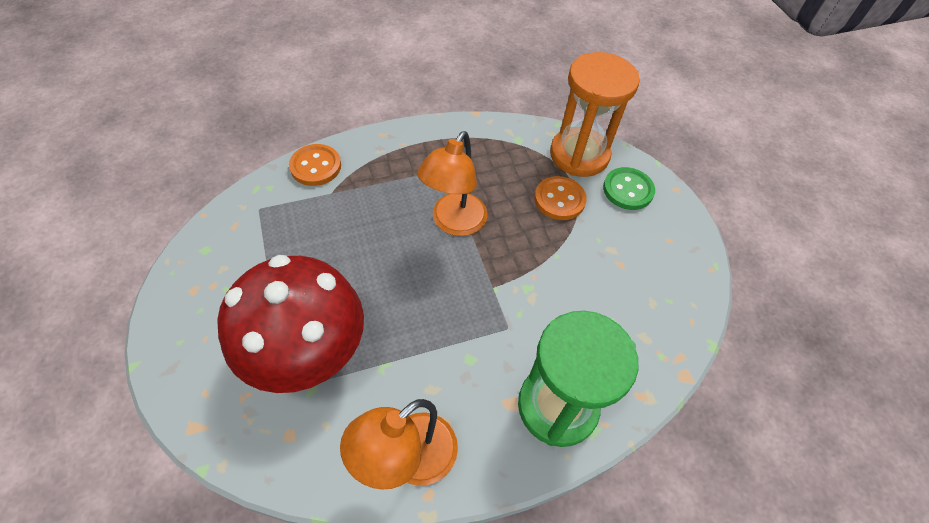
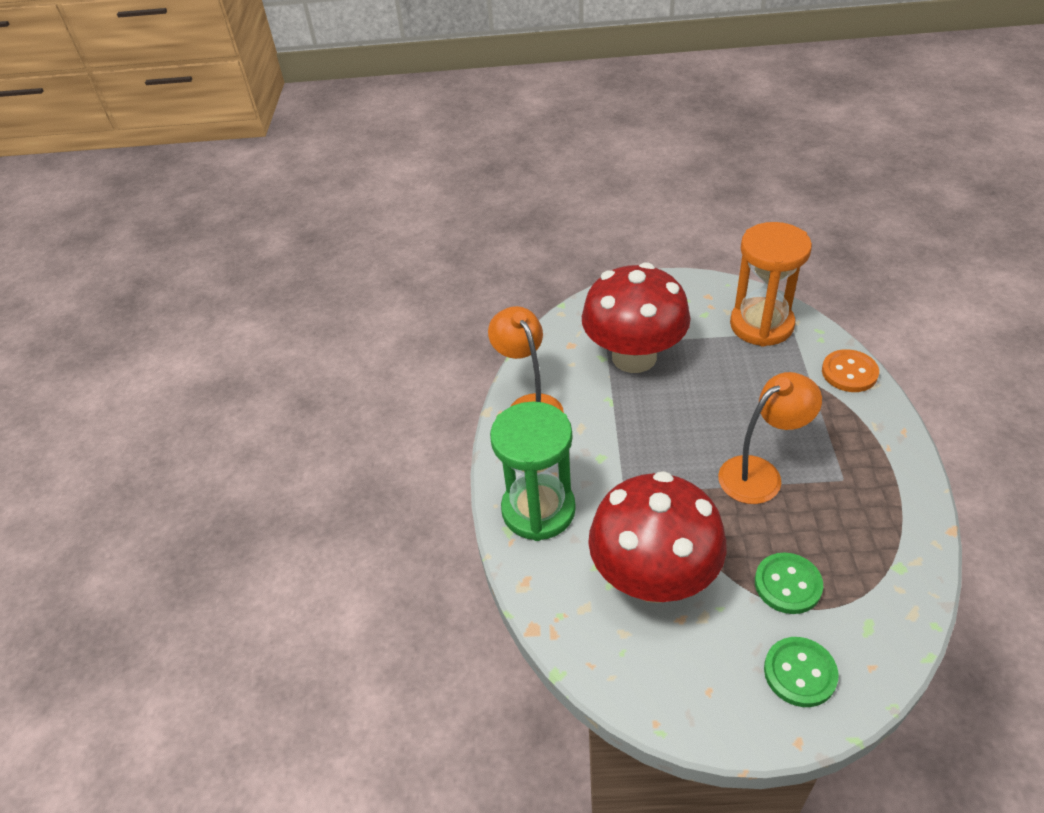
camera: 115 degrees right, 10 degrees down
(454, 223) = (760, 473): orange lamp -> orange lamp turned 105 degrees clockwise
(559, 199) = (787, 584): orange button -> green button
(579, 155) = (869, 633): orange hourglass -> orange hourglass (761, 325)
(592, 288) = (654, 578): none -> red mushroom

